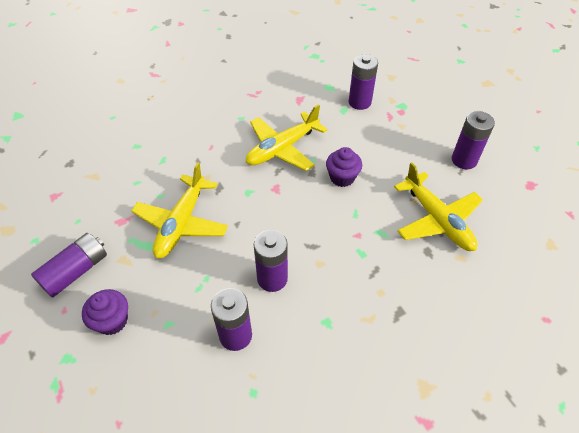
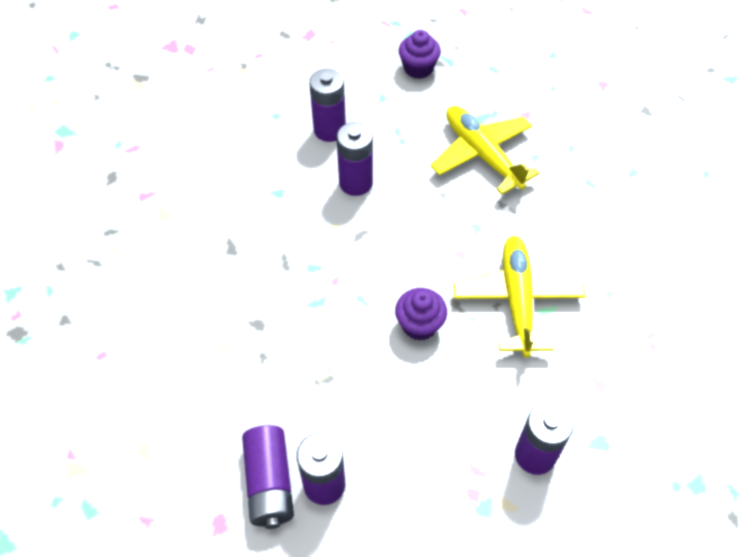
camera: 130 degrees right, 5 degrees up
(76, 271) = (491, 66): purple battery -> purple battery (270, 483)
(437, 220) = (280, 367): yellow plane -> none

